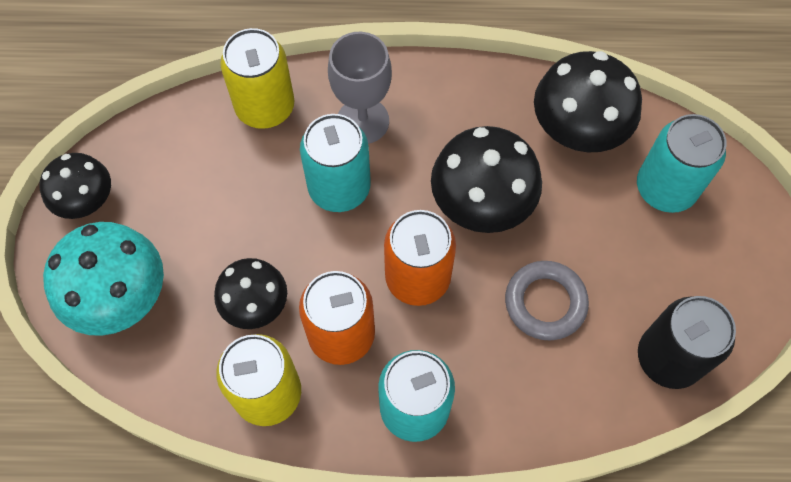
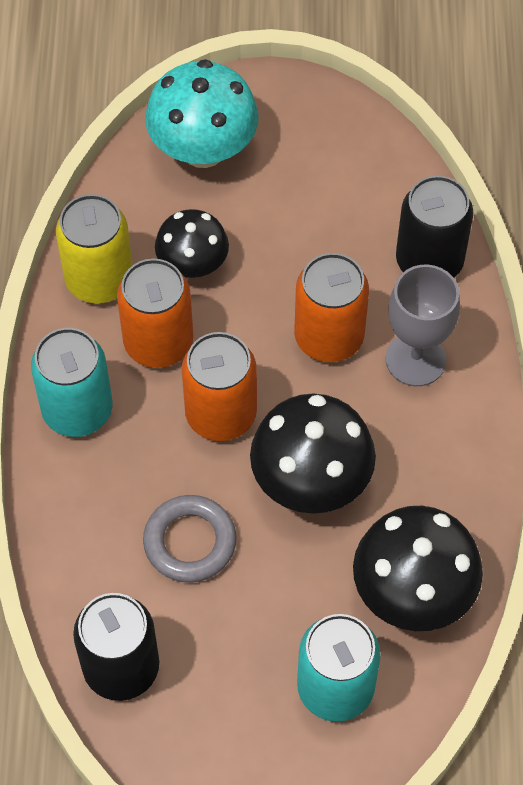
camera: 90 degrees right, 5 degrees down
(87, 201) = (309, 109): black mushroom -> none
(265, 107) = (429, 261): yellow can -> black can
(339, 188) = (329, 337): turquoise can -> orange can

